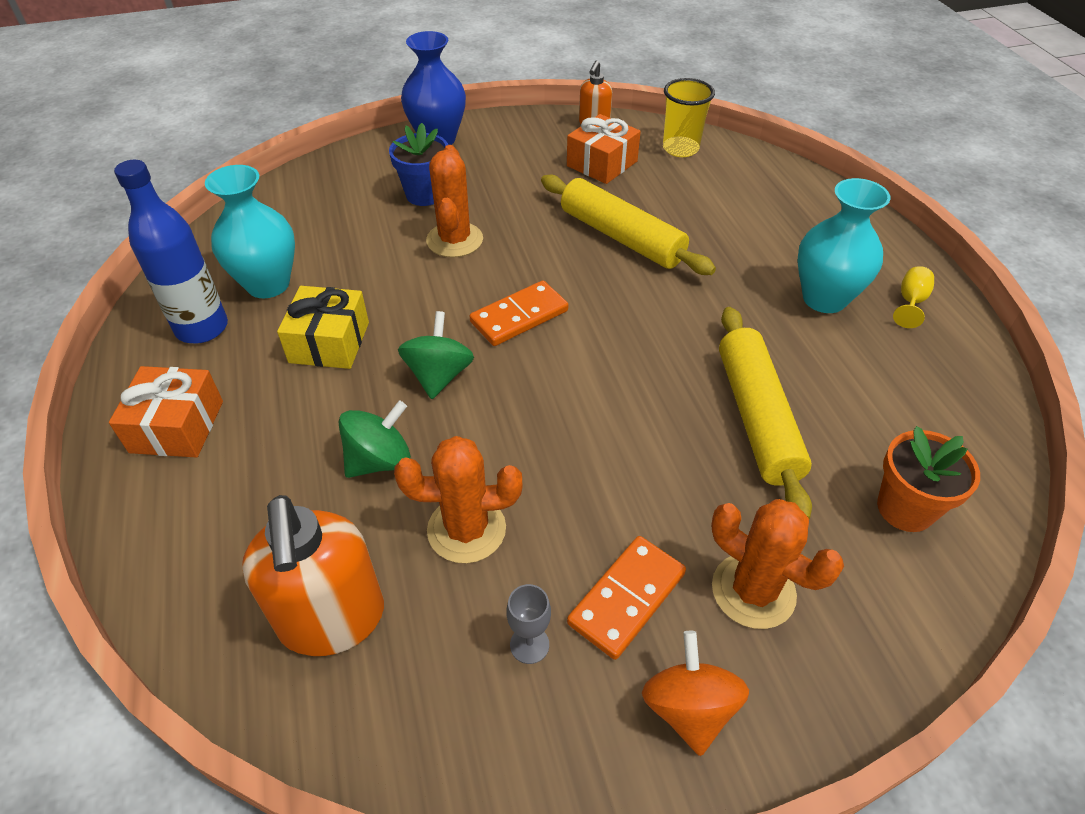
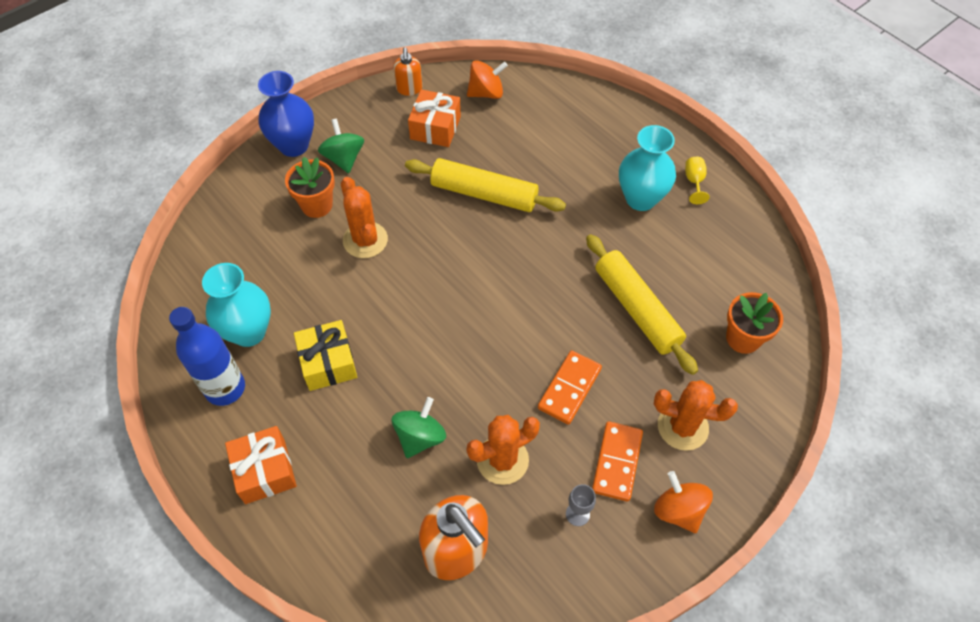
camera: 25 degrees left, 10 degrees up
(425, 194) = (317, 205): blue flower pot -> orange flower pot
(439, 375) = (421, 358): green spinning top -> green spinning top (344, 158)
(519, 316) = (449, 290): orange domino -> orange domino (569, 388)
(680, 148) = (486, 93): yellow cup -> orange spinning top

